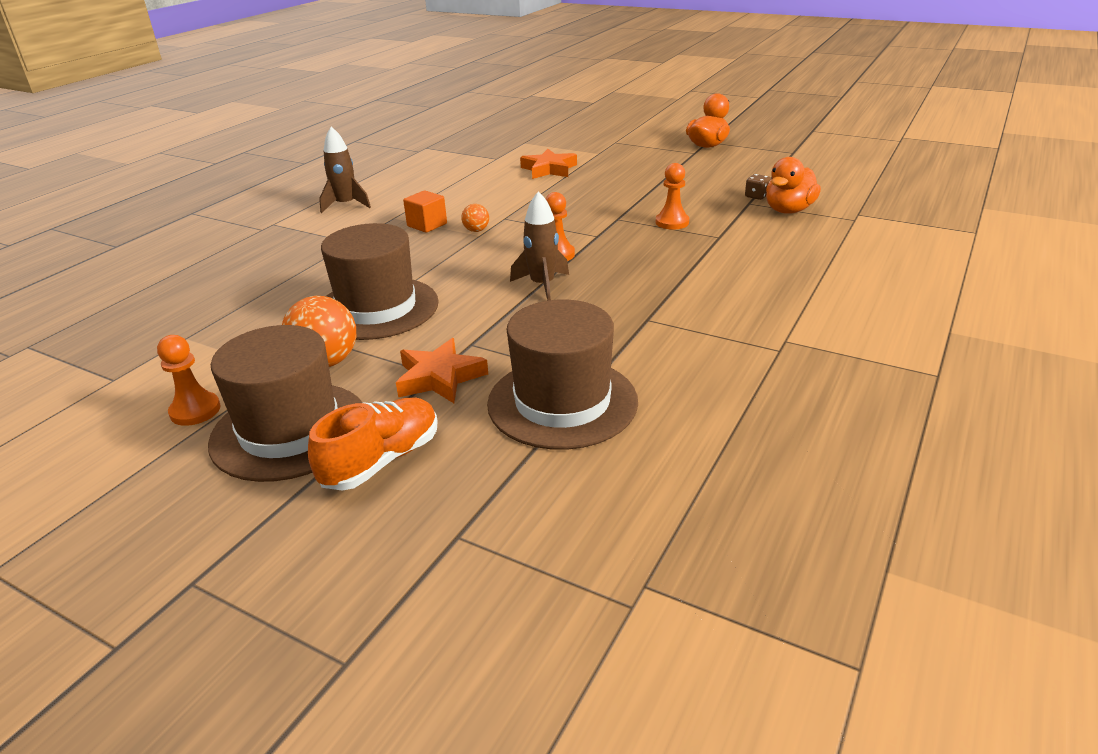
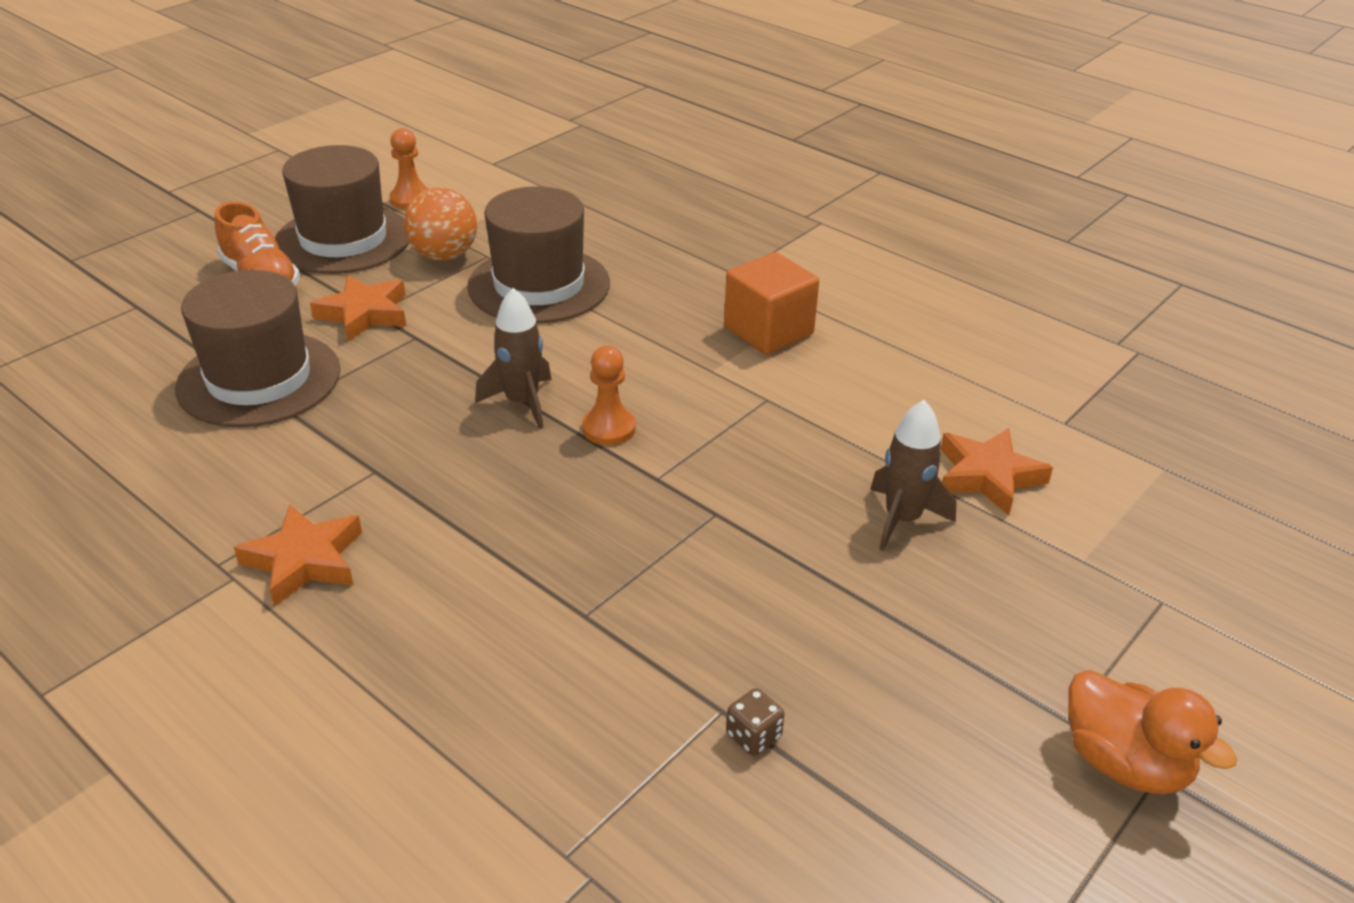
camera: 100 degrees right, 5 degrees up
(346, 205) = (870, 271): brown rocket -> brown rocket (902, 519)
(427, 225) = (768, 330): orange cube -> orange cube, size x1.53
(476, 230) = (729, 369): orange ball -> none
(672, 222) = (671, 573): orange pawn -> none
(749, 320) = (305, 560): none -> orange star
(788, 210) = (658, 760): orange duck -> none

